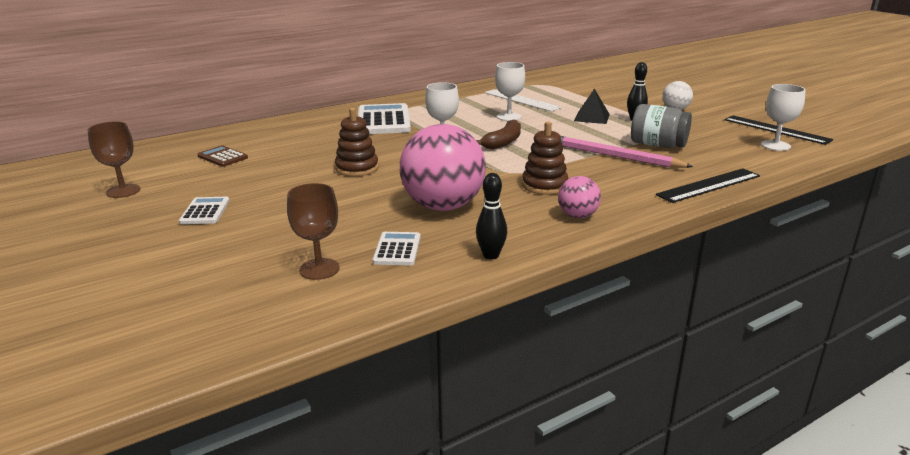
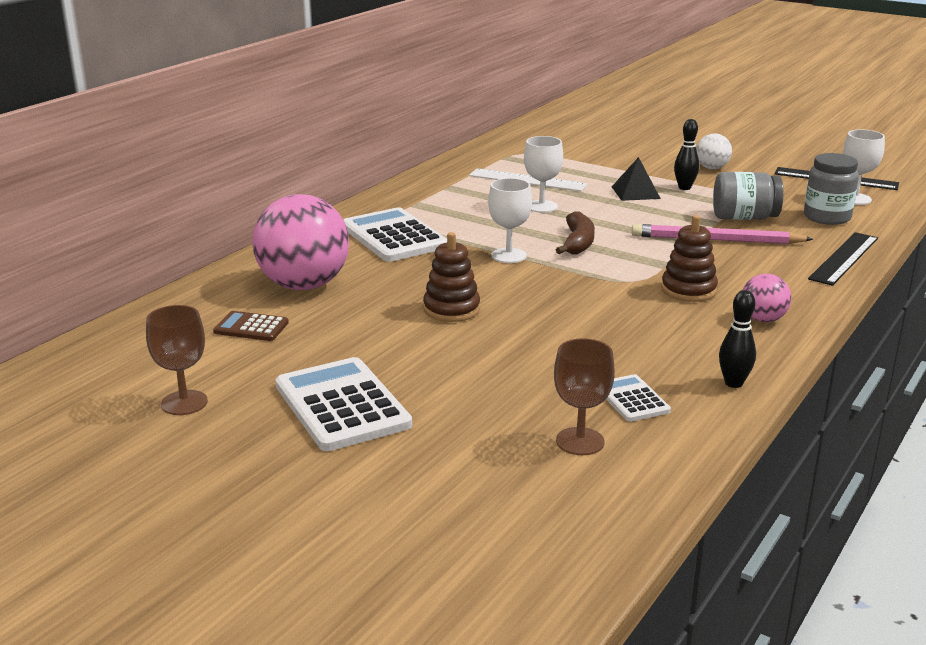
camera: 25 degrees left, 0 degrees up
(205, 211) = (342, 405): white calculator -> white calculator, size x1.93
(443, 206) = (614, 338): pink ball -> pink ball (304, 285)
(732, 155) = (827, 217): none -> grey jar

